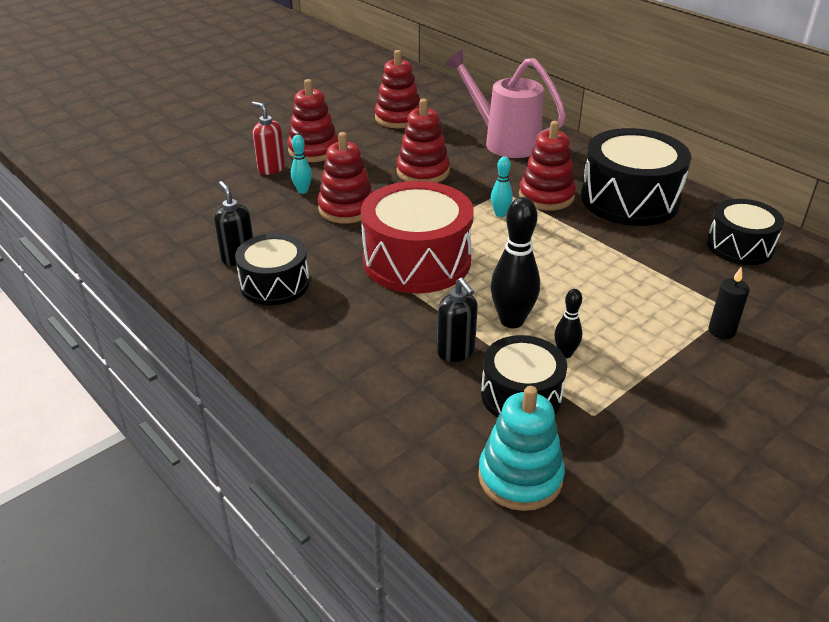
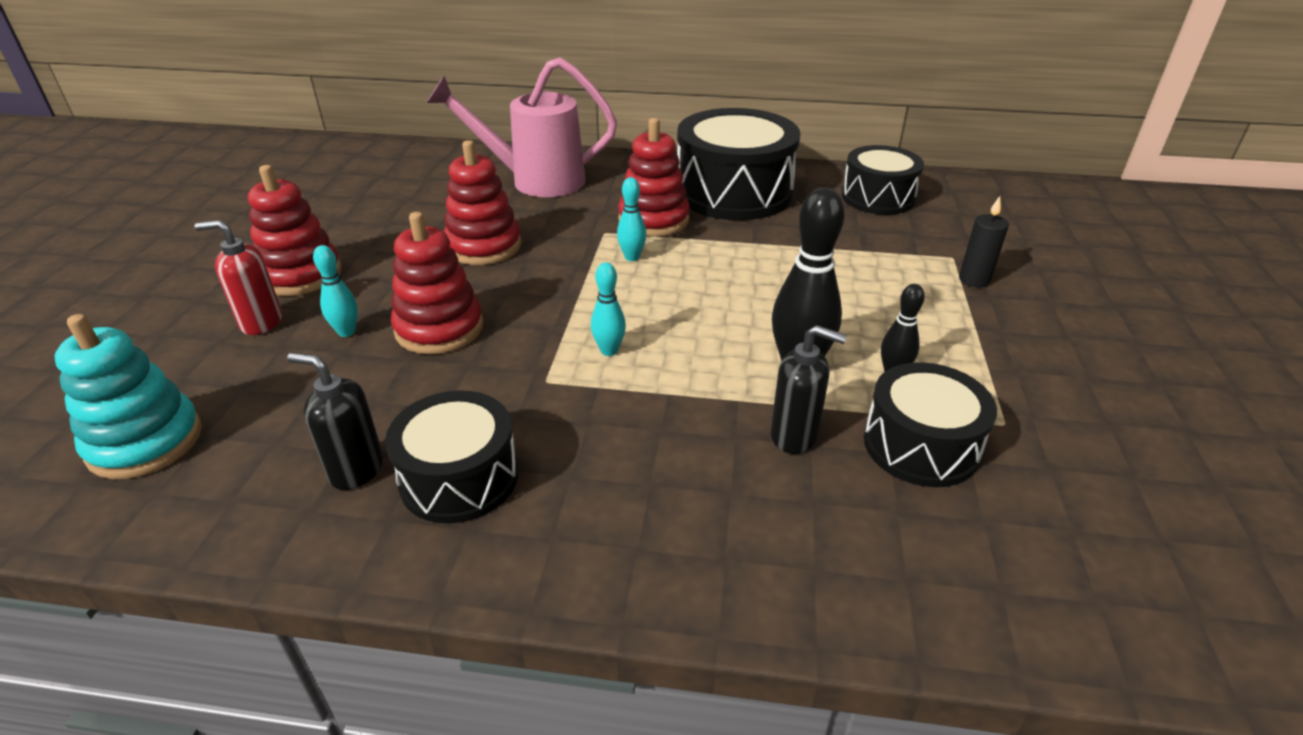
camera: 40 degrees left, 0 degrees up
(398, 118) = (374, 197): red stacking toy -> none
(417, 260) = (609, 351): red drum -> turquoise bowling pin
(520, 477) = (1051, 543): turquoise stacking toy -> turquoise stacking toy (145, 442)

